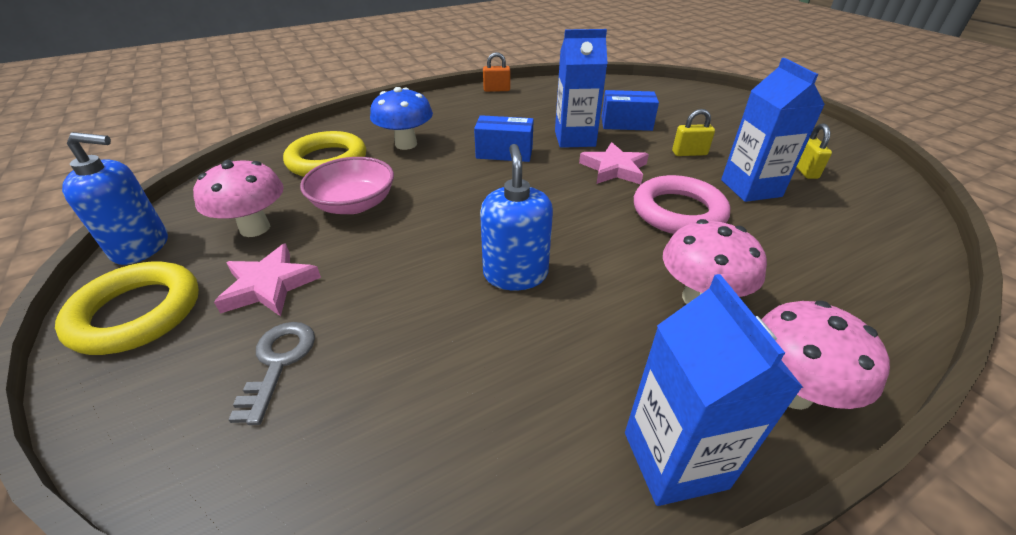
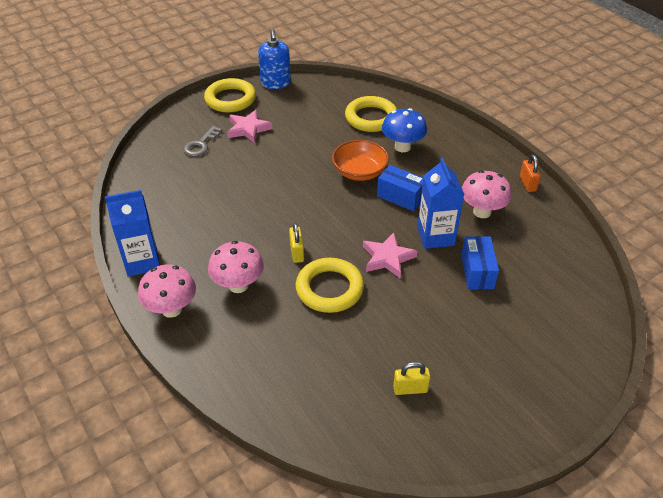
camera: 85 degrees right, 5 degrees up
(255, 228) = (293, 111): pink mushroom -> pink mushroom (482, 212)
(278, 362) = (201, 144): grey key -> grey key turned 120 degrees clockwise
(354, 204) = (321, 140): pink bowl -> none
(446, 176) = (359, 172): none -> orange bowl
(504, 153) = (400, 197): blue box -> blue box turned 60 degrees counterclockwise
(515, 274) = (258, 210): blue soap dispenser -> none
(678, 212) = (329, 289): pink ring -> yellow ring
(689, 153) = (426, 309): yellow padlock -> yellow padlock (297, 253)
(751, 188) = (370, 340): blue carton -> none

